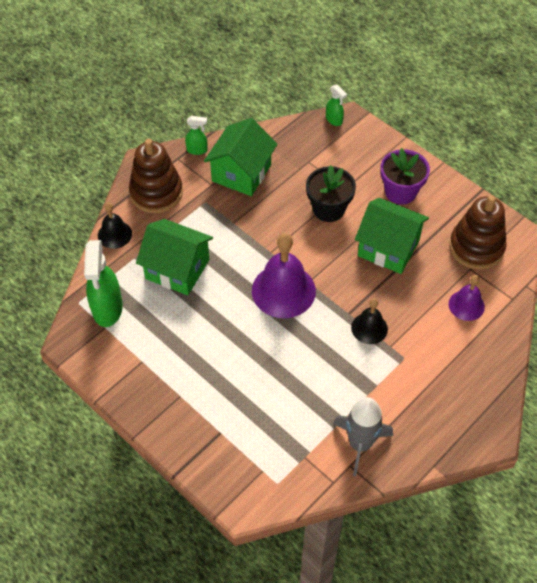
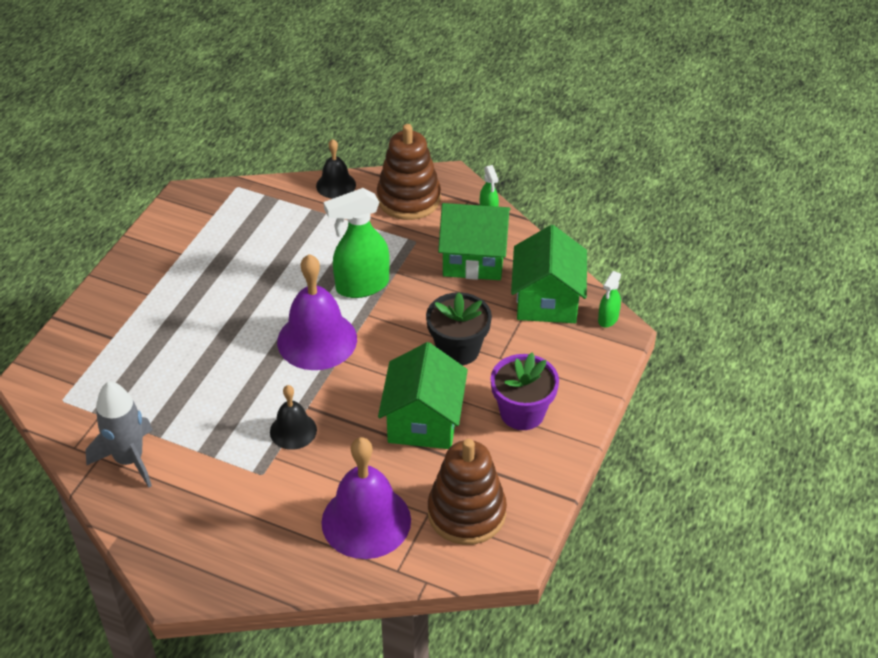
camera: 70 degrees right, 10 degrees down
(107, 309) = (236, 209): green spray bottle -> green spray bottle (361, 286)
(177, 269) = (310, 245): green house -> green house (547, 300)
(466, 305) = (366, 521): purple bell -> purple bell, size x1.80

